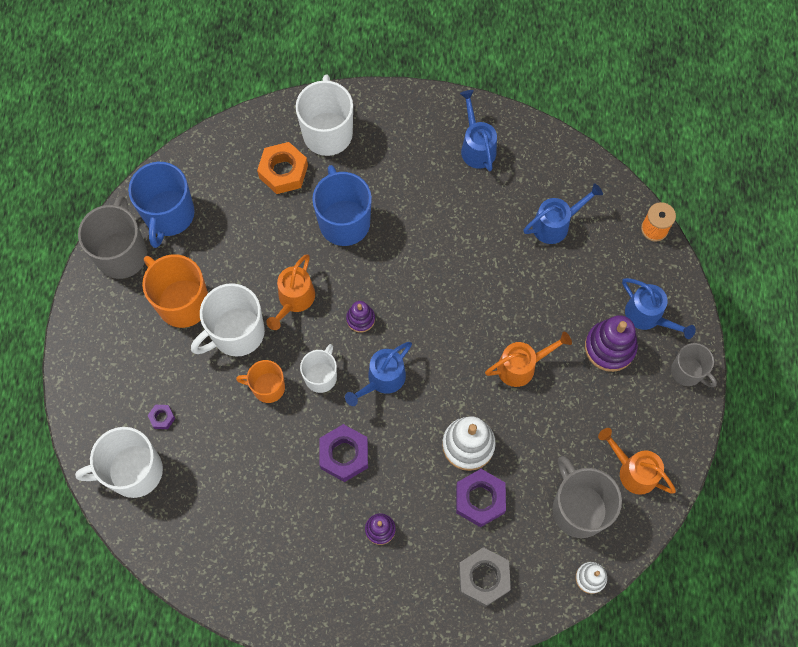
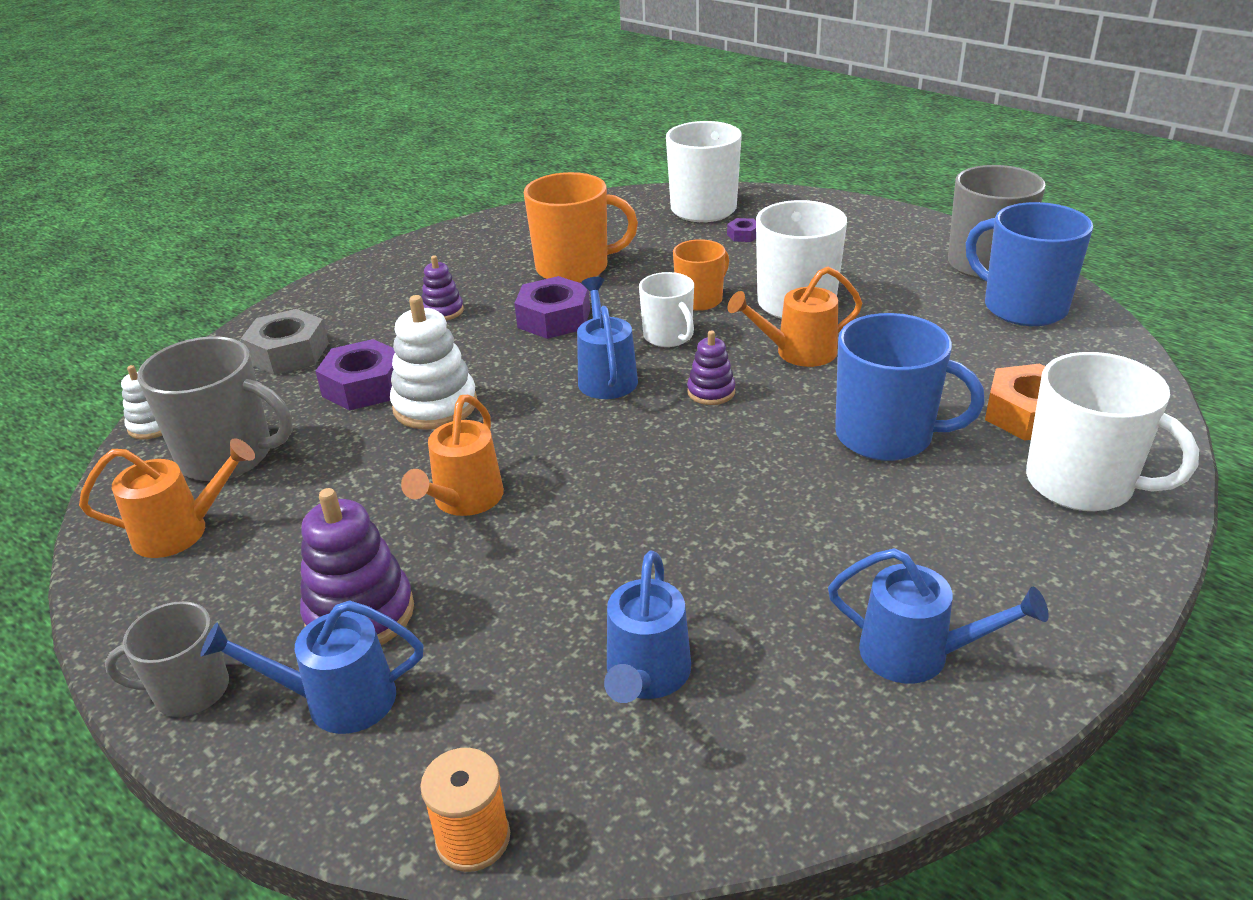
camera: 130 degrees right, 35 degrees down
(182, 302) = (878, 282): orange mug -> orange mug (574, 268)
(294, 300) = (797, 353): orange watering can -> orange watering can turned 75 degrees counterclockwise

